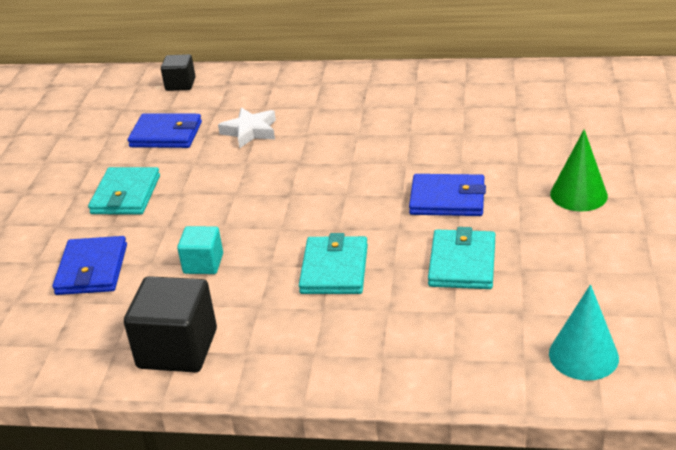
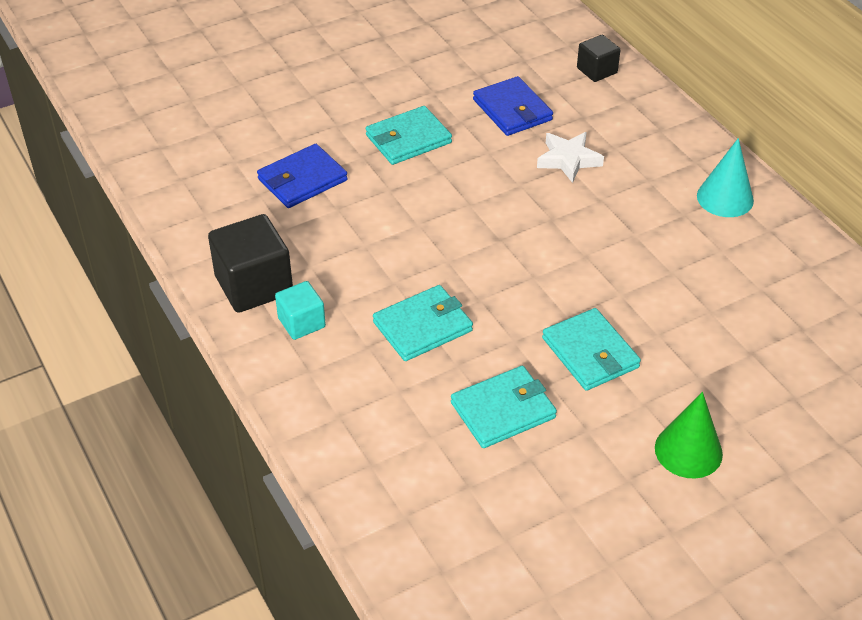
camera: 50 degrees right, 10 degrees up
(203, 263) = (362, 240): turquoise cube -> turquoise cube (301, 323)
(447, 199) = (590, 353): blue wallet -> turquoise wallet
(583, 355) = (444, 557): turquoise cone -> turquoise cone (725, 198)

